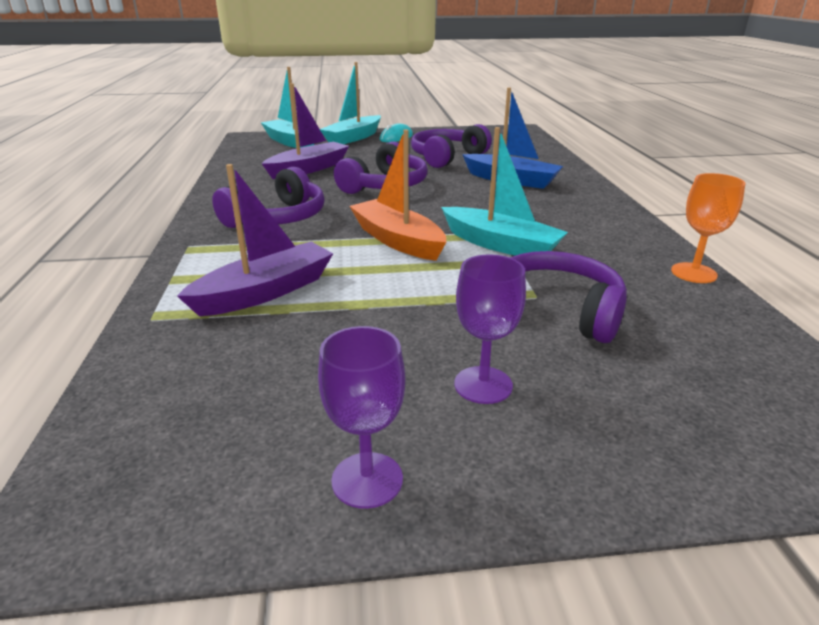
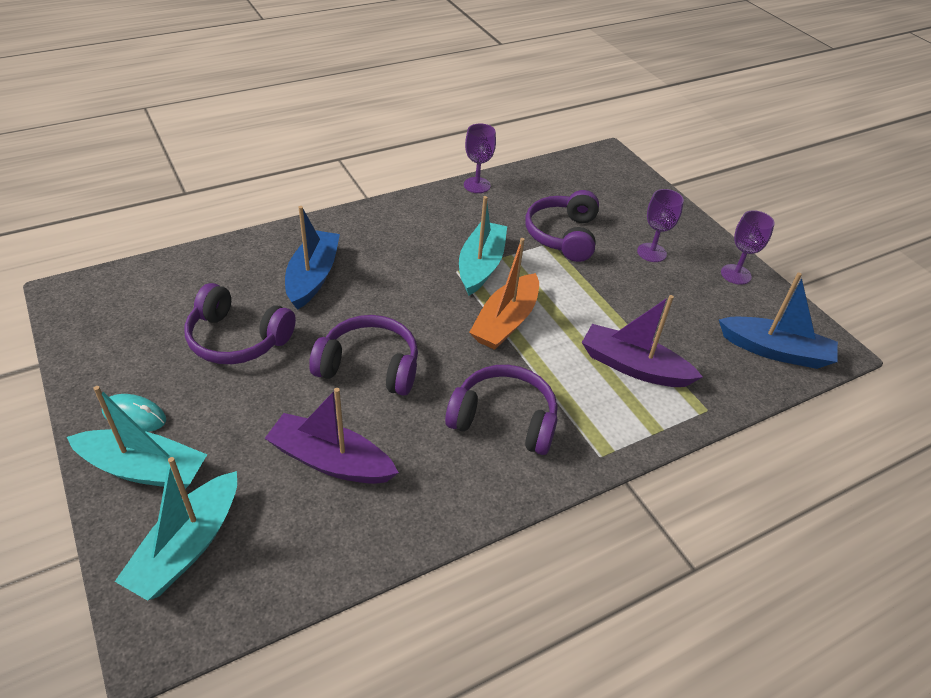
camera: 115 degrees left, 15 degrees up
(152, 431) = (775, 351): none -> blue boat
(693, 273) = (477, 185): orange goblet -> purple goblet

